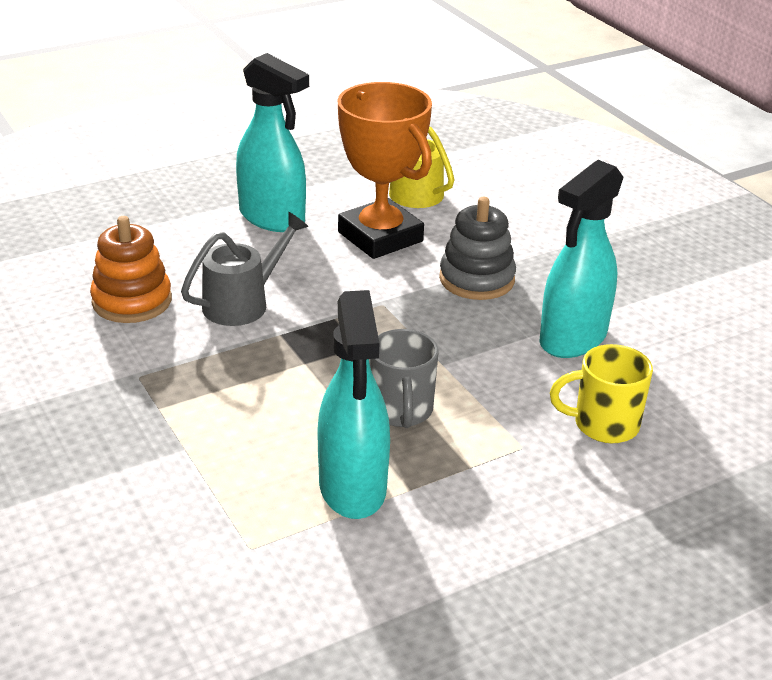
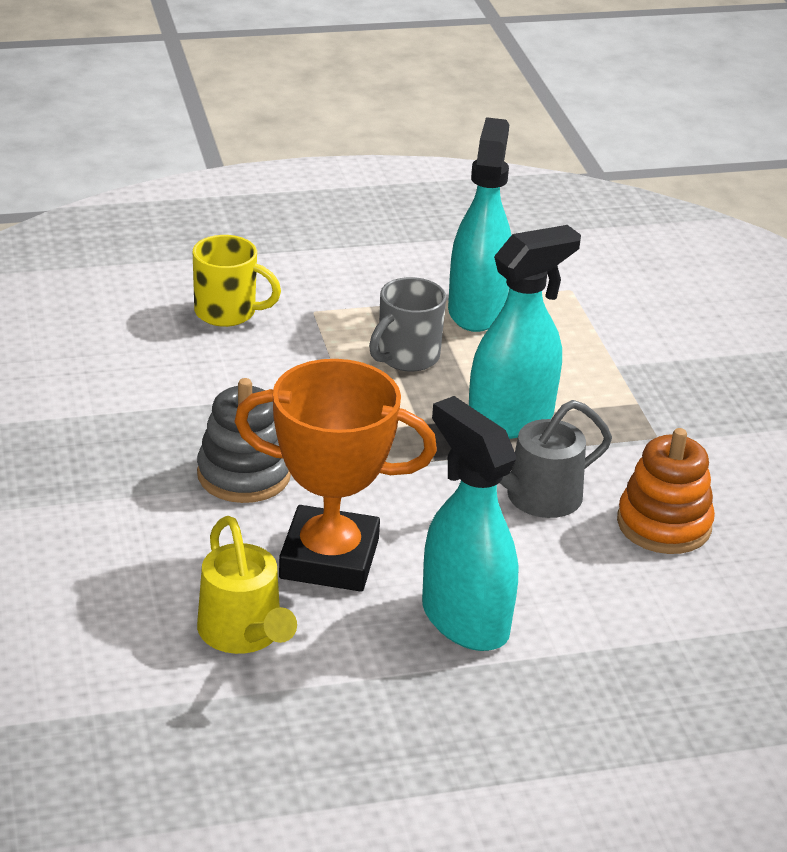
camera: 165 degrees left, 0 degrees up
(380, 237) = (329, 559): orange trophy -> orange trophy turned 60 degrees counterclockwise
(401, 411) = (406, 357): grey mug -> grey mug turned 150 degrees counterclockwise
(572, 339) = (190, 389): turquoise spray bottle -> turquoise spray bottle (511, 420)

